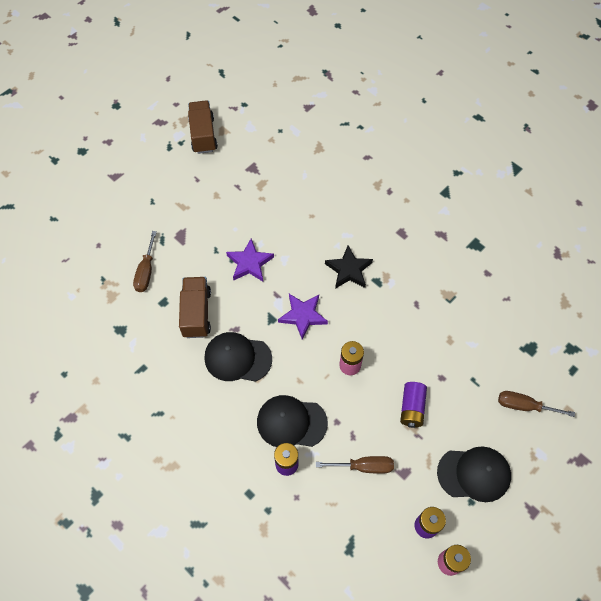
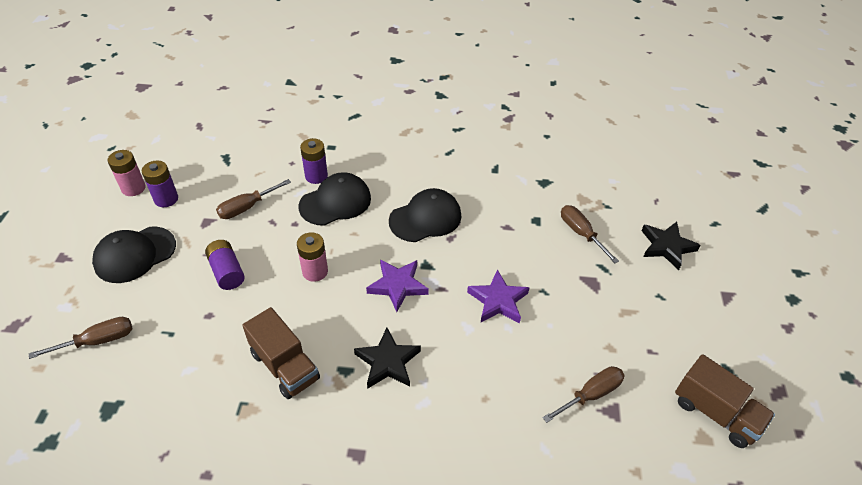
camera: 140 degrees right, 15 degrees down
(105, 225) = (666, 247): none -> black star
(196, 313) = (498, 229): brown truck -> brown truck (285, 366)
(254, 181) = (591, 394): none -> brown screwdriver

